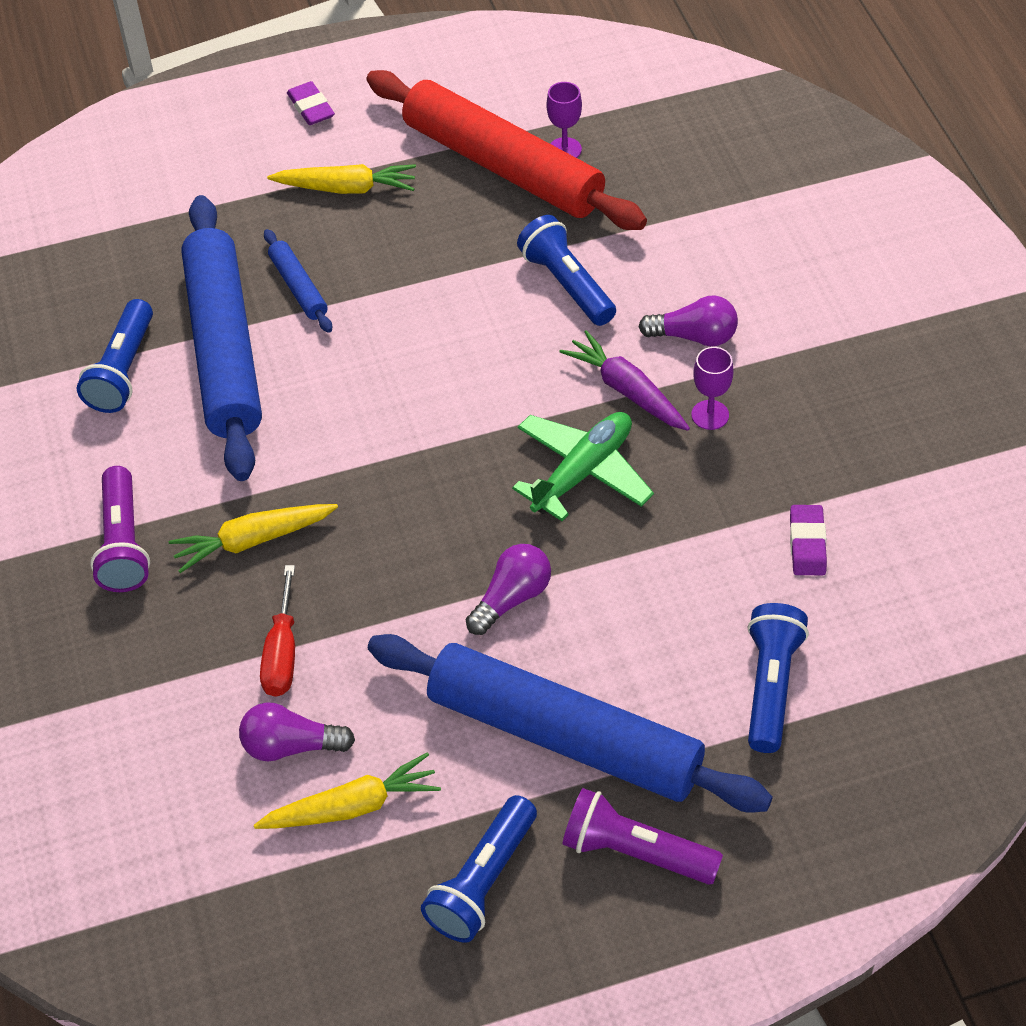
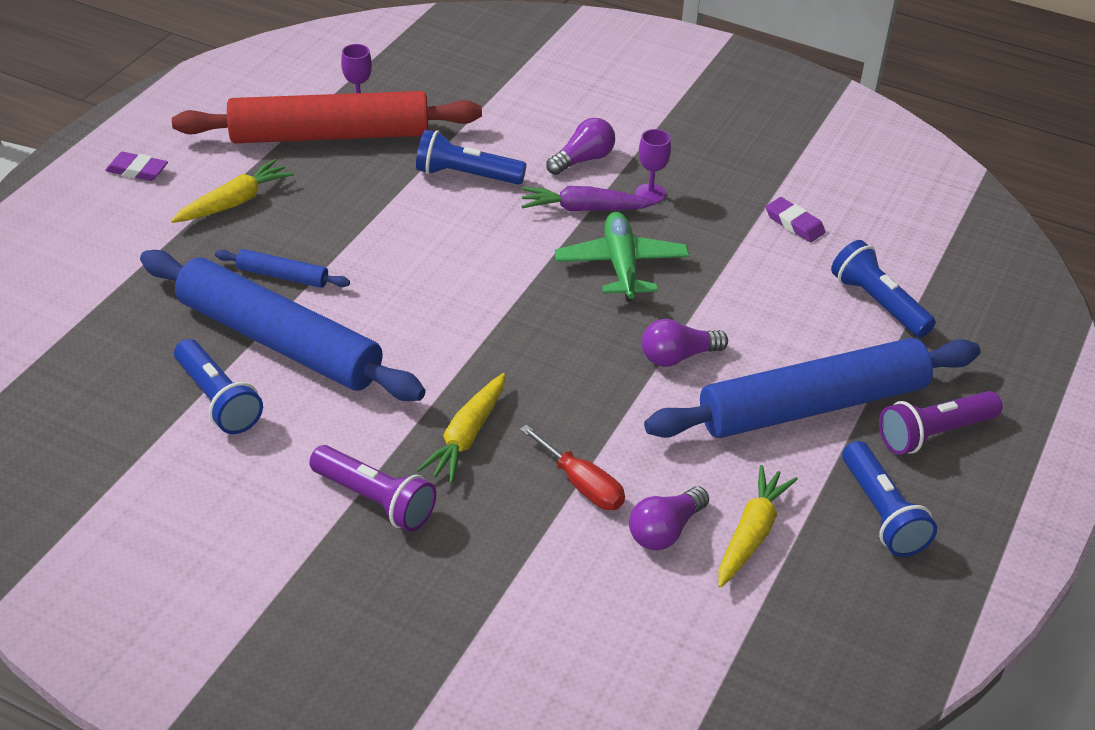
camera: 50 degrees left, 10 degrees down
(512, 598) = (677, 357): purple light bulb -> purple light bulb turned 105 degrees counterclockwise

